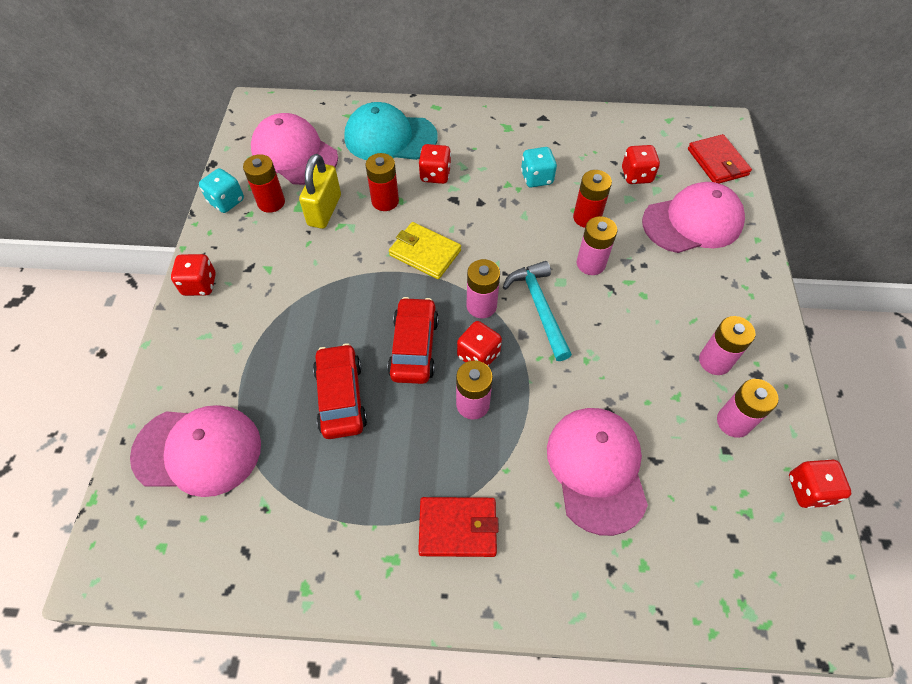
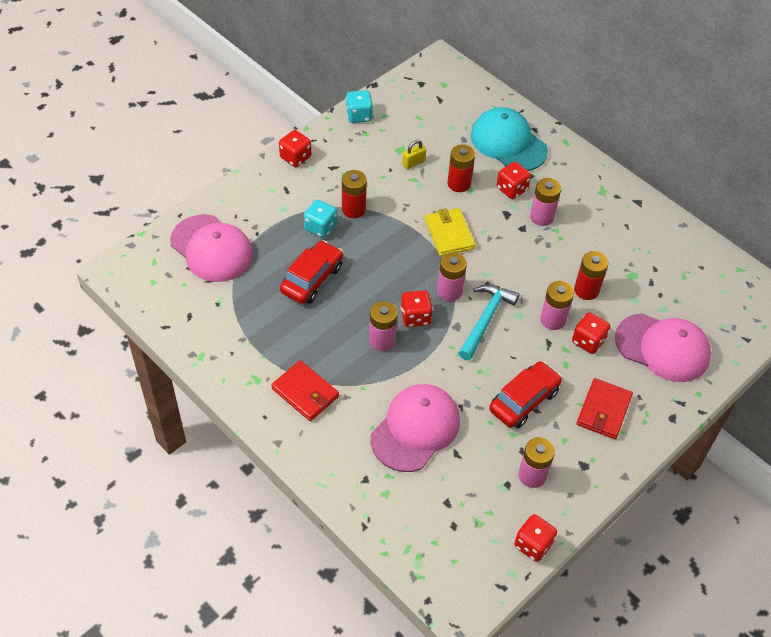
camera: 40 degrees right, 5 degrees down
(271, 202) = (385, 135): red battery -> red battery (353, 209)
(294, 153) = (432, 112): pink cap -> none
(324, 210) = (413, 163): yellow padlock -> yellow padlock, size x0.55
(414, 347) = (382, 284): red car -> red car (524, 400)
(536, 178) = (582, 240): turquoise dice -> turquoise dice (320, 227)
(636, 175) = (660, 289): red dice -> red dice (588, 341)
(715, 361) = (564, 436): pink battery -> pink battery (542, 217)
(717, 162) = (738, 324): red wallet -> red wallet (603, 410)

